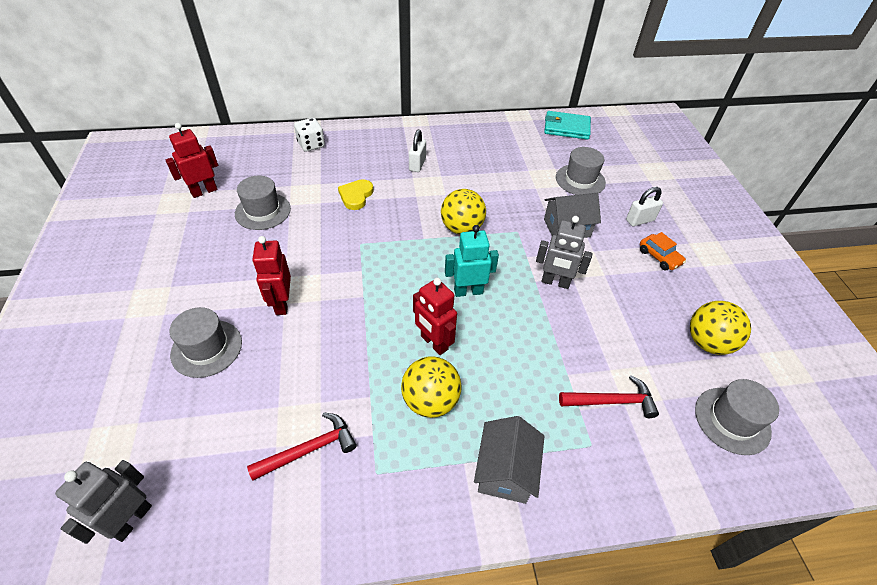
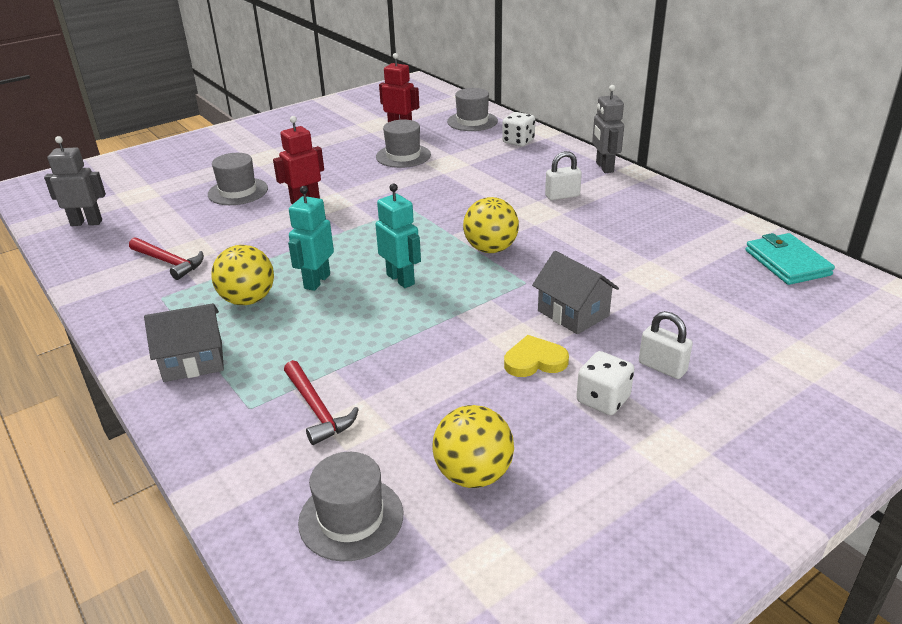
camera: 65 degrees right, 15 degrees down
(356, 196) = (472, 184): yellow heart -> yellow heart (534, 361)
(434, 343) = (316, 281): red robot -> turquoise robot
(555, 282) = (467, 328): grey robot -> grey robot (604, 167)
(580, 180) = (684, 300): grey hat -> grey hat (472, 121)
(659, 257) = (603, 400): orange car -> white dice

